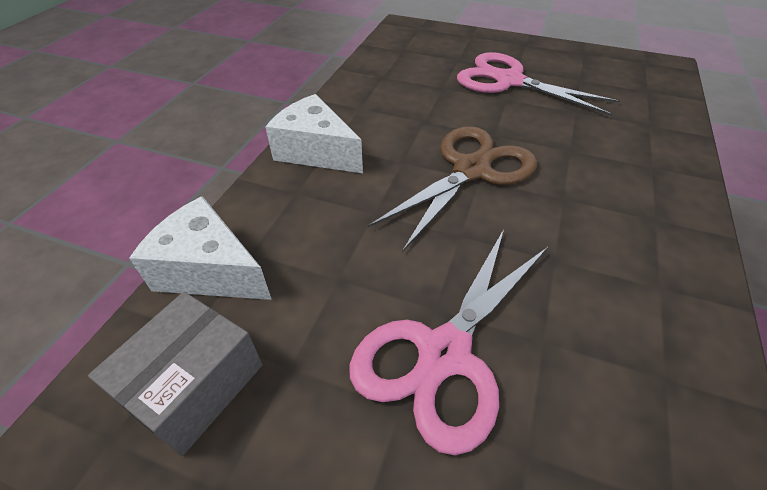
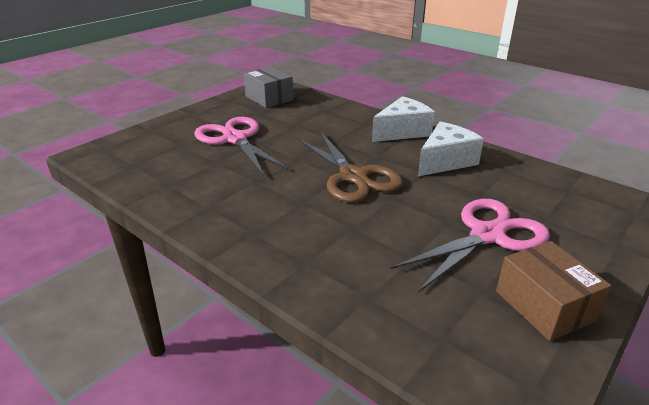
camera: 110 degrees right, 15 degrees down
(210, 270) = (322, 102): white cheese -> white cheese (445, 161)
(569, 59) = (544, 305): none -> brown box

